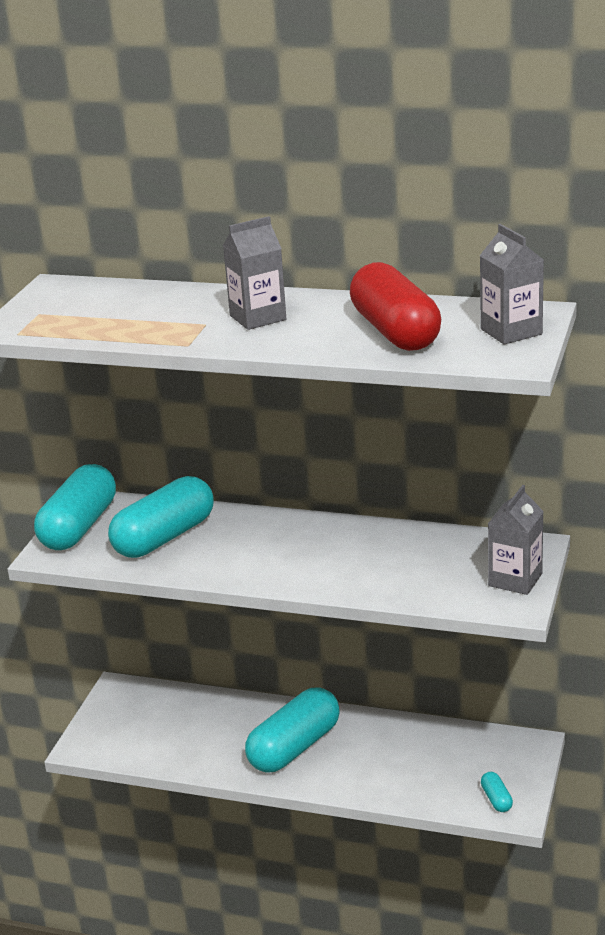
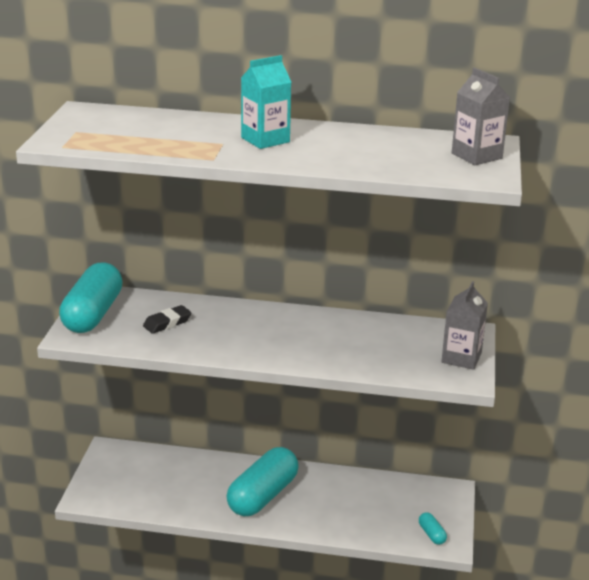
camera: 10 degrees left, 0 degrees up
(164, 537) = (167, 323): turquoise capsule -> black eraser
(258, 318) = (265, 140): grey carton -> turquoise carton
(395, 331) = (383, 153): red capsule -> none

